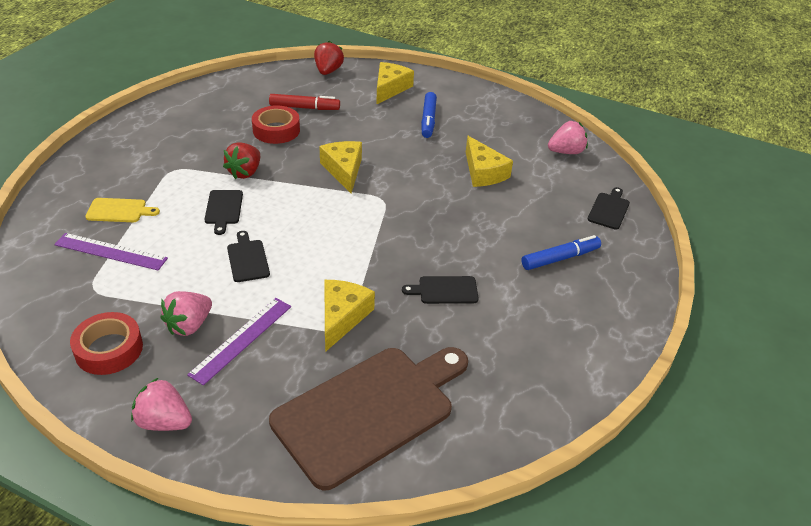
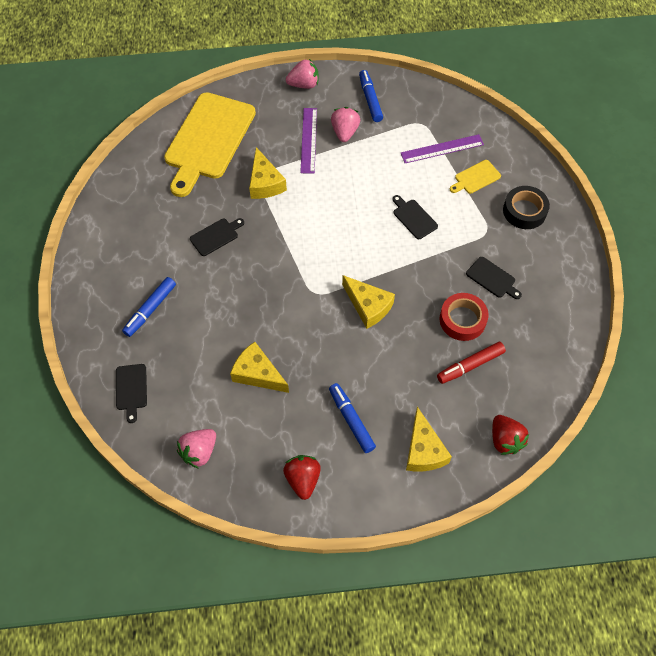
camera: 150 degrees right, 20 degrees up
(109, 349) = (370, 99): red tape -> blue marker
(119, 167) = (524, 211): none -> black tape
(245, 172) = (436, 259): red strawberry -> red strawberry (303, 479)
(247, 259) = (357, 189): black cutting board -> black cutting board (492, 278)
(369, 411) = (208, 139): brown cutting board -> yellow cutting board

